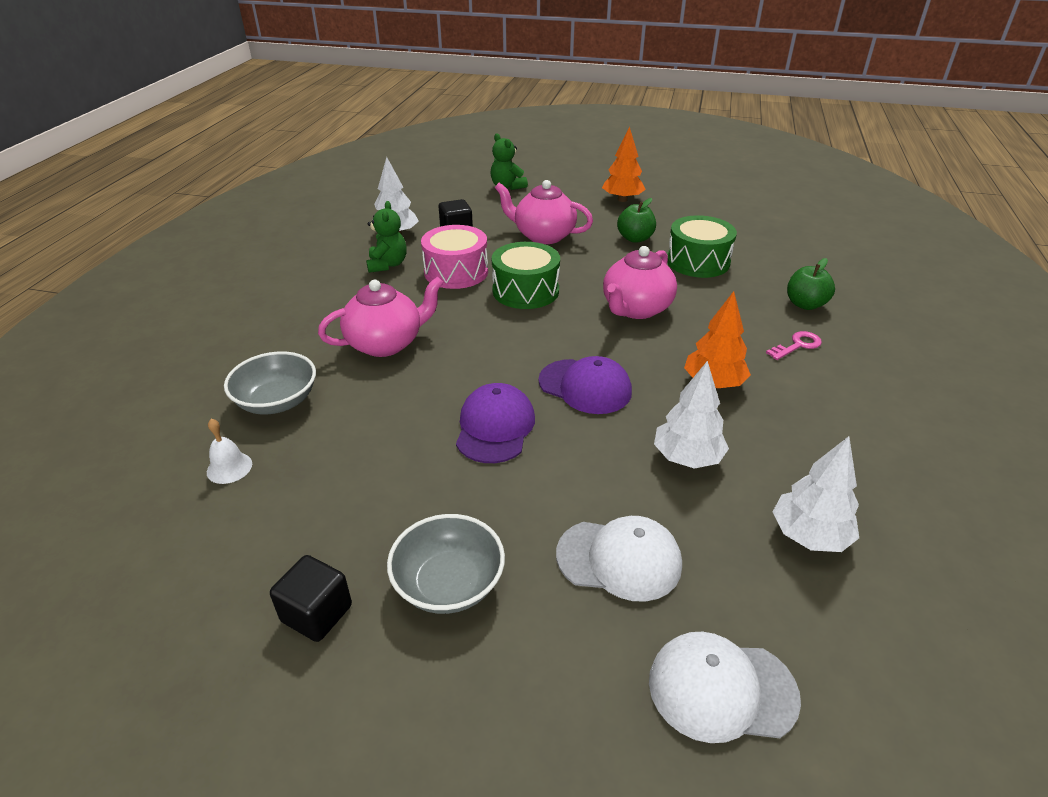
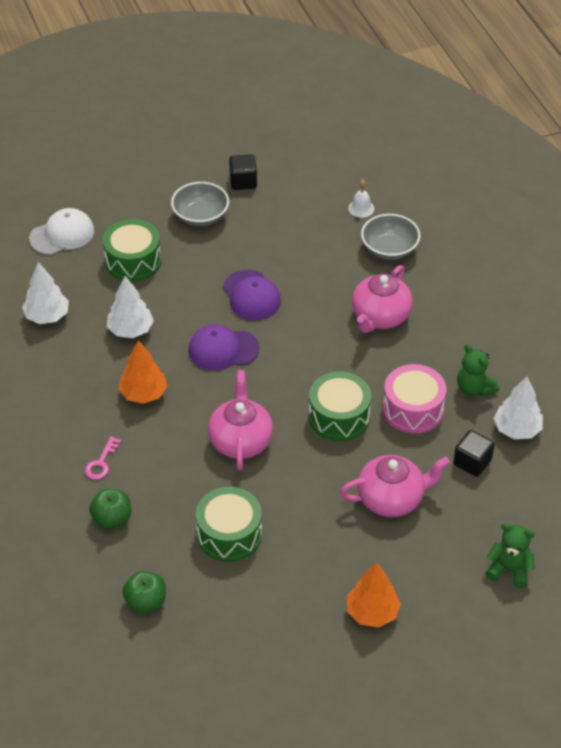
camera: 145 degrees right, 10 degrees up
(619, 559) = (133, 261): white cap -> green drum
(635, 238) = (307, 542): green apple -> green apple (146, 602)

